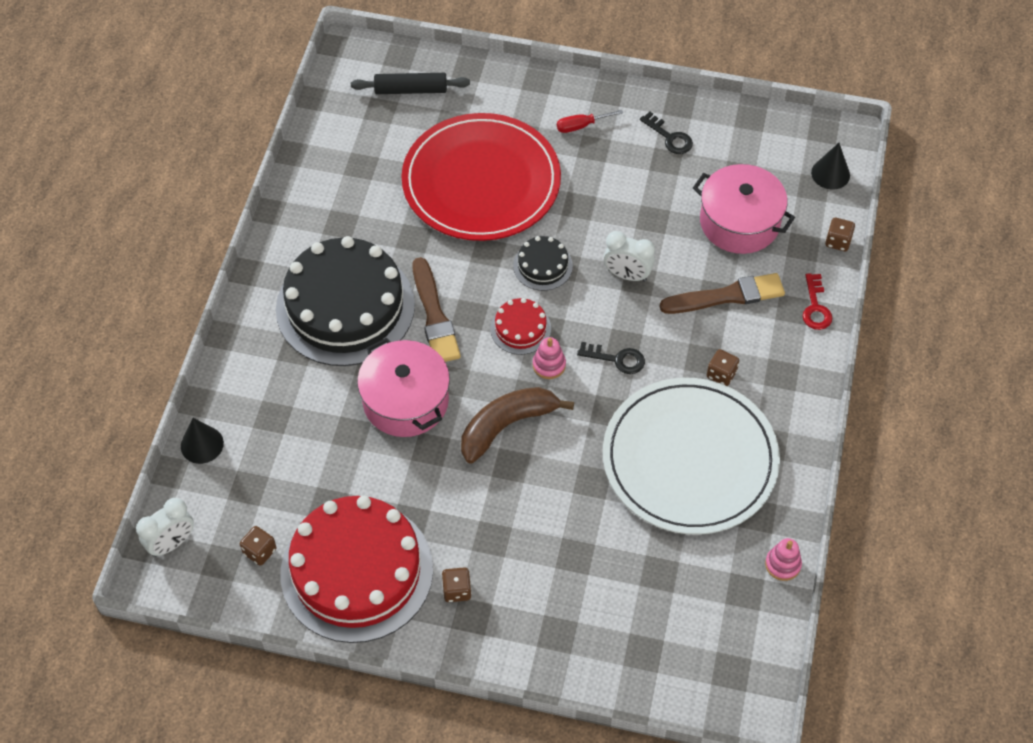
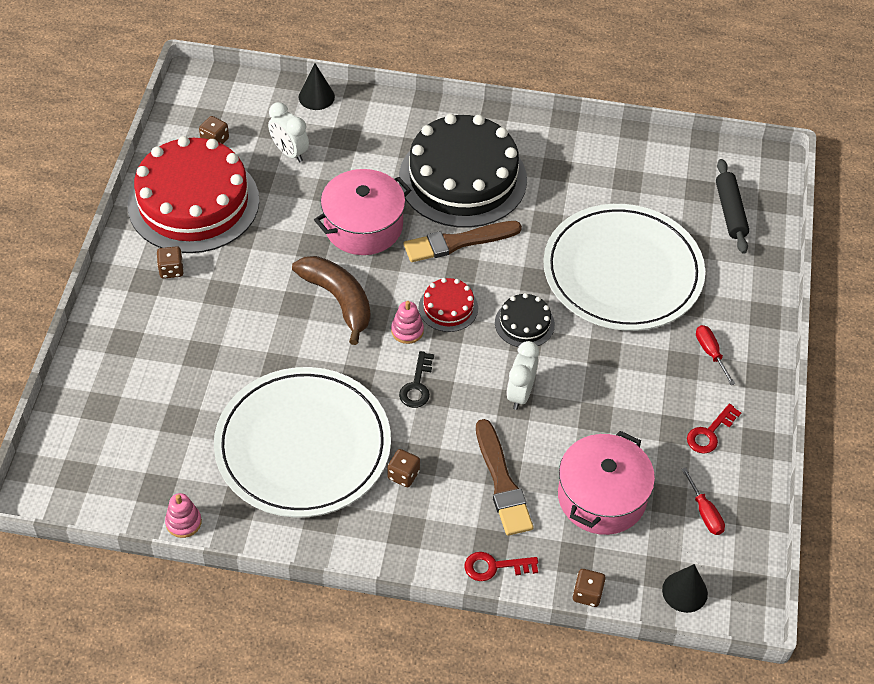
camera: 85 degrees right, 5 degrees down
(171, 543) = (224, 87): white clock -> white clock (289, 152)
(481, 181) = (622, 271): red plate -> white plate
(670, 137) = (709, 433): black key -> red key
(752, 151) = (704, 512): none -> red screwdriver

